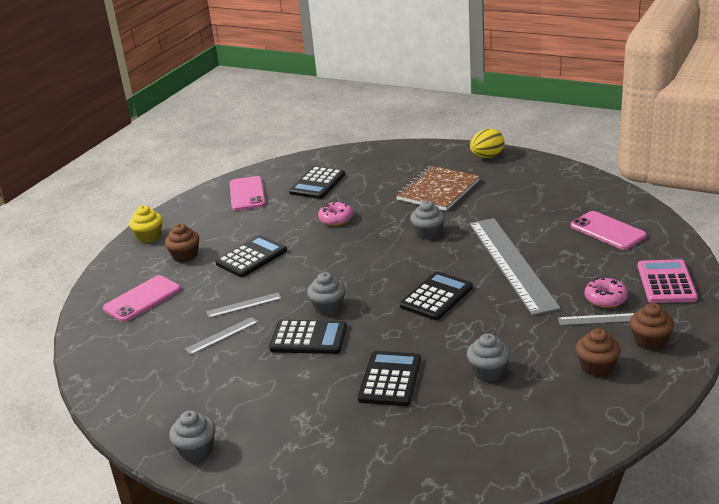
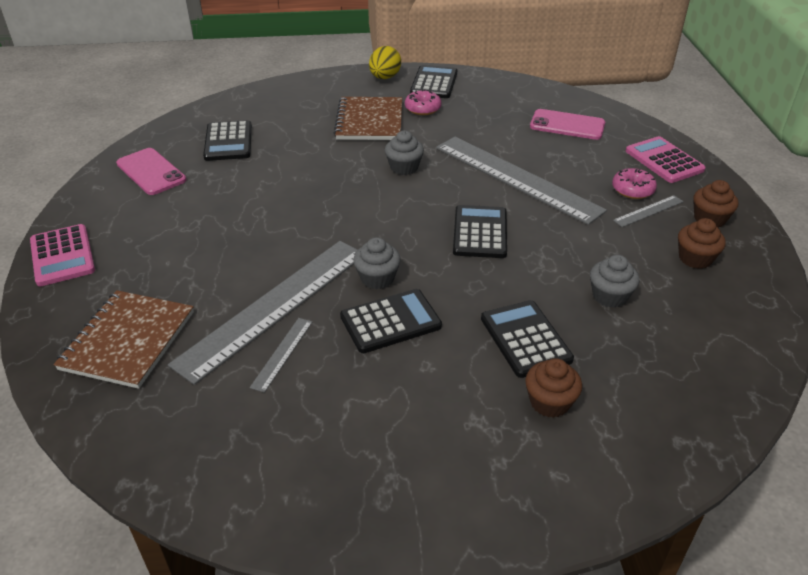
camera: 35 degrees left, 10 degrees up
(142, 299) = (128, 340): pink phone -> brown notebook
(149, 236) = (62, 256): yellow cupcake -> pink calculator
(185, 256) = (138, 267): brown cupcake -> brown cupcake (549, 402)
(196, 450) = (392, 517): grey cupcake -> none
(244, 305) = (274, 306): grey ruler -> grey ruler, size x2.44
(251, 257) = (228, 245): black calculator -> black calculator (434, 83)
(336, 219) = (288, 176): pink donut -> pink donut (422, 108)

